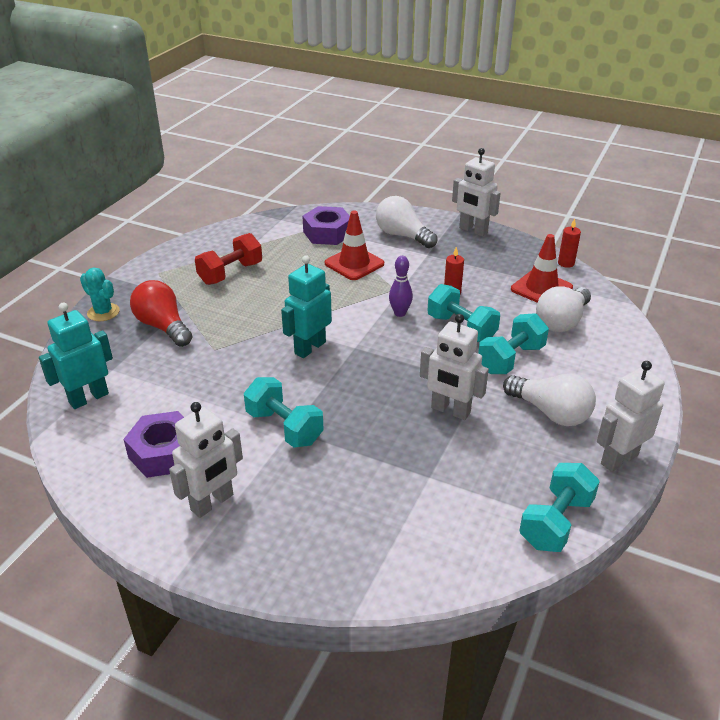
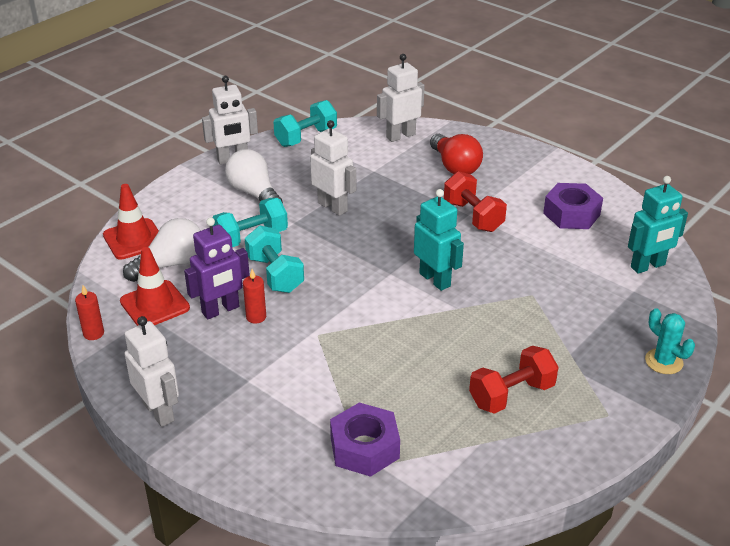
camera: 165 degrees left, 0 degrees up
(163, 326) = (589, 330): red light bulb -> red light bulb (455, 166)
(212, 503) = (532, 179): white robot -> white robot (400, 136)
(284, 427) = (473, 216): turquoise dumbbell -> red dumbbell
(310, 348) = (435, 279): turquoise robot -> turquoise robot turned 90 degrees counterclockwise
(354, 264) = (349, 381): red traffic cone -> red traffic cone (134, 239)
(400, 313) = (327, 302): purple bowling pin -> none
(402, 235) = (261, 421): white light bulb -> none
(484, 293) = (221, 310): none -> purple robot

